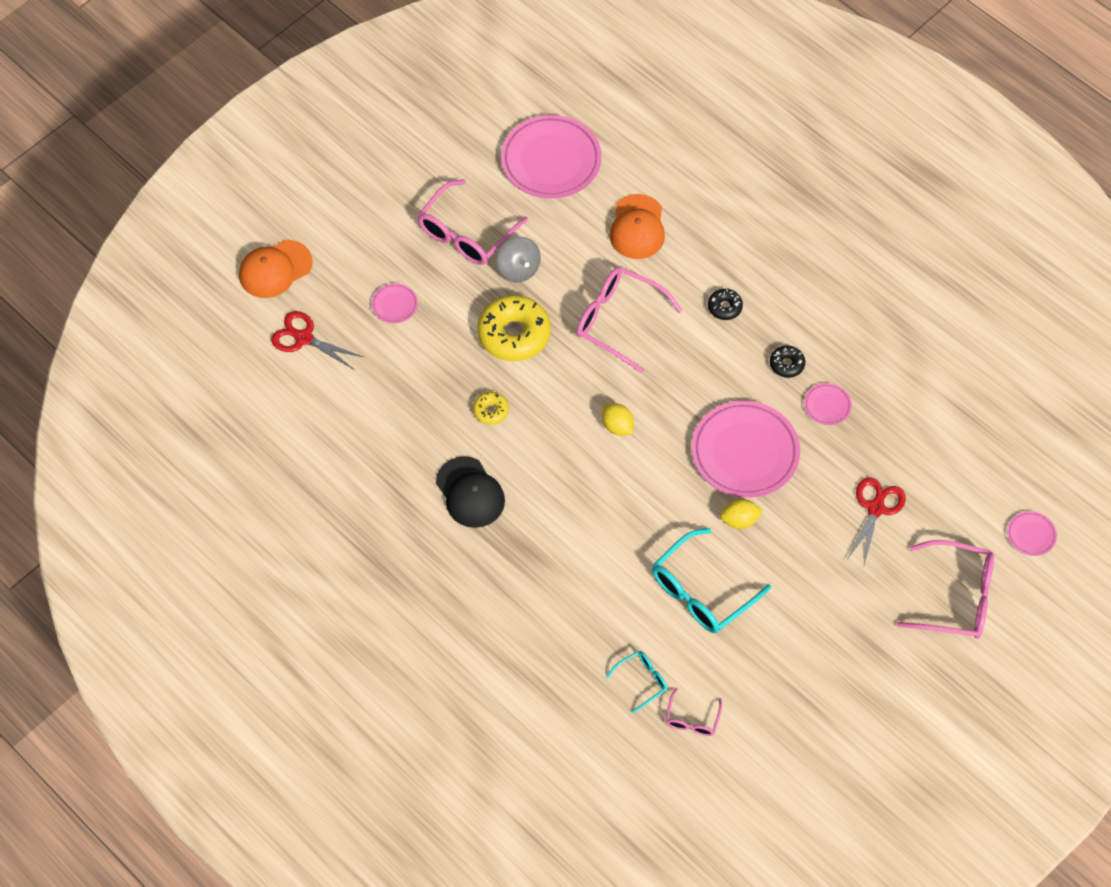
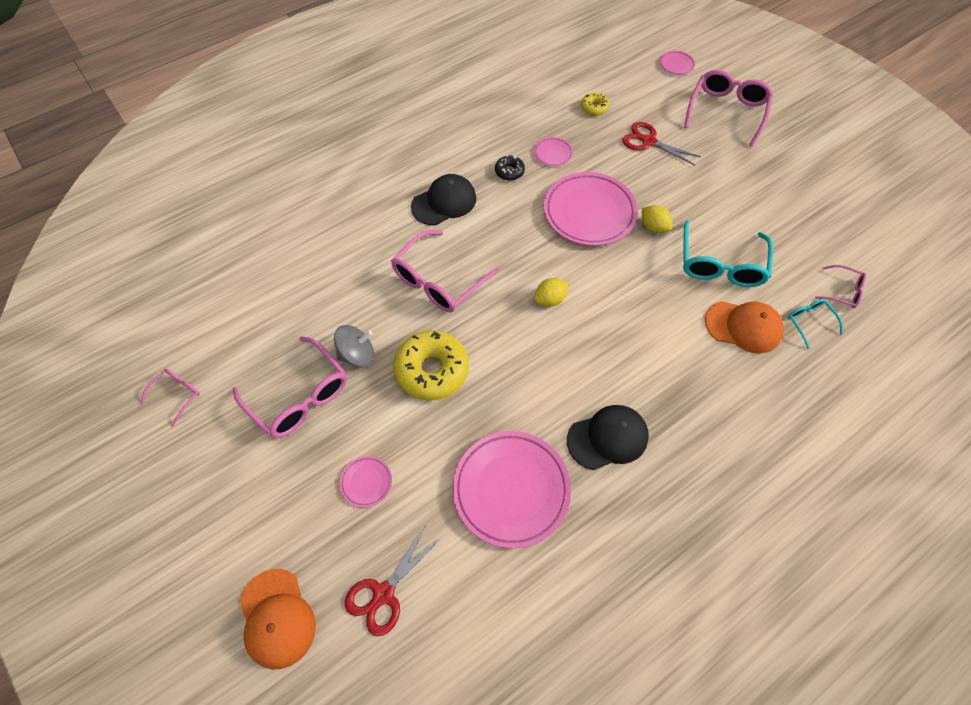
camera: 80 degrees left, 0 degrees up
(450, 140) = (177, 395): none -> pink glasses
(491, 411) = (516, 404): yellow donut -> yellow donut (594, 108)
(551, 161) = (241, 307): pink plate -> pink plate (511, 490)
(637, 227) = (342, 250): orange cap -> orange cap (743, 326)
(701, 591) = (720, 264): turquoise glasses -> turquoise glasses turned 45 degrees clockwise
(724, 307) = (444, 202): black donut -> black cap
(739, 520) = (653, 227): yellow lemon -> yellow lemon turned 45 degrees counterclockwise

